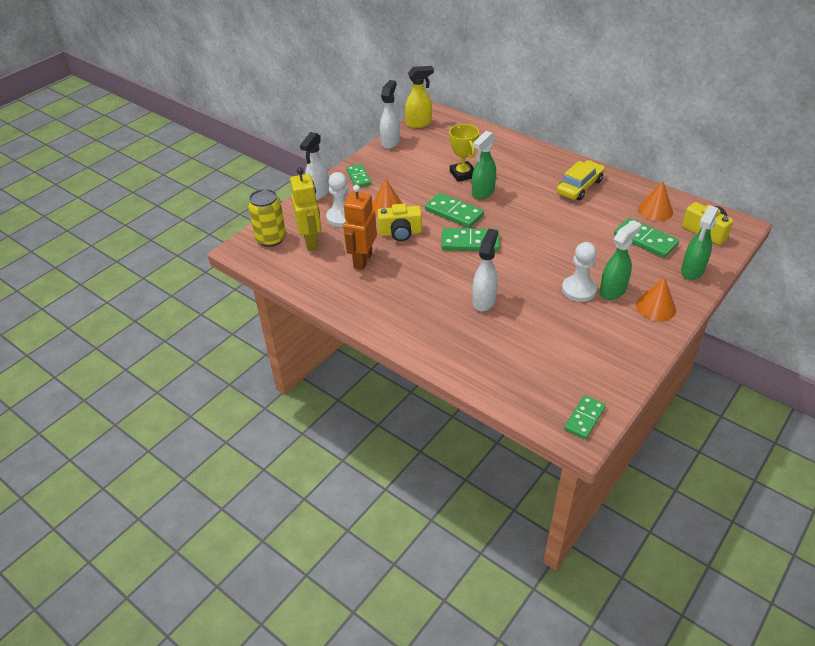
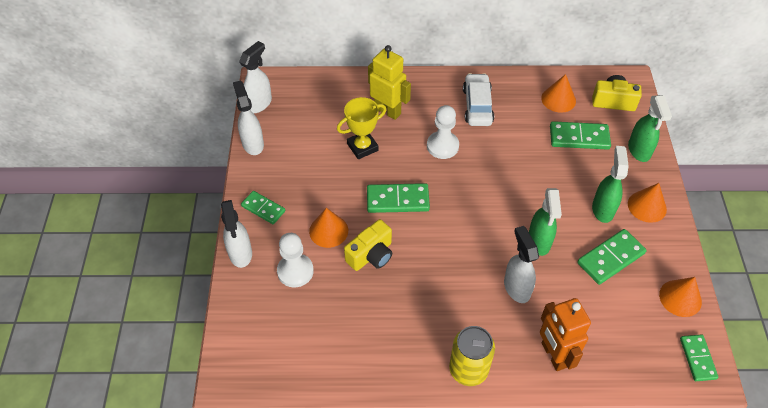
camera: 40 degrees left, 10 degrees up
(271, 239) = (247, 345): yellow can -> yellow can (468, 369)
(311, 242) = (294, 322): yellow robot -> yellow robot (387, 111)
(362, 260) = (367, 312): orange robot -> orange robot (553, 355)
(419, 123) = (259, 103): yellow spray bottle -> white spray bottle
(463, 174) = (362, 147): yellow trophy -> yellow trophy turned 60 degrees counterclockwise
(470, 242) = (444, 227): green domino -> green domino (610, 258)
(483, 193) = (401, 160): green spray bottle -> green spray bottle (539, 242)
(579, 187) = (477, 106): yellow car -> white car
(579, 290) = (578, 225): white pawn -> white pawn (442, 146)
(615, 375) = (680, 298): none -> orange cone

